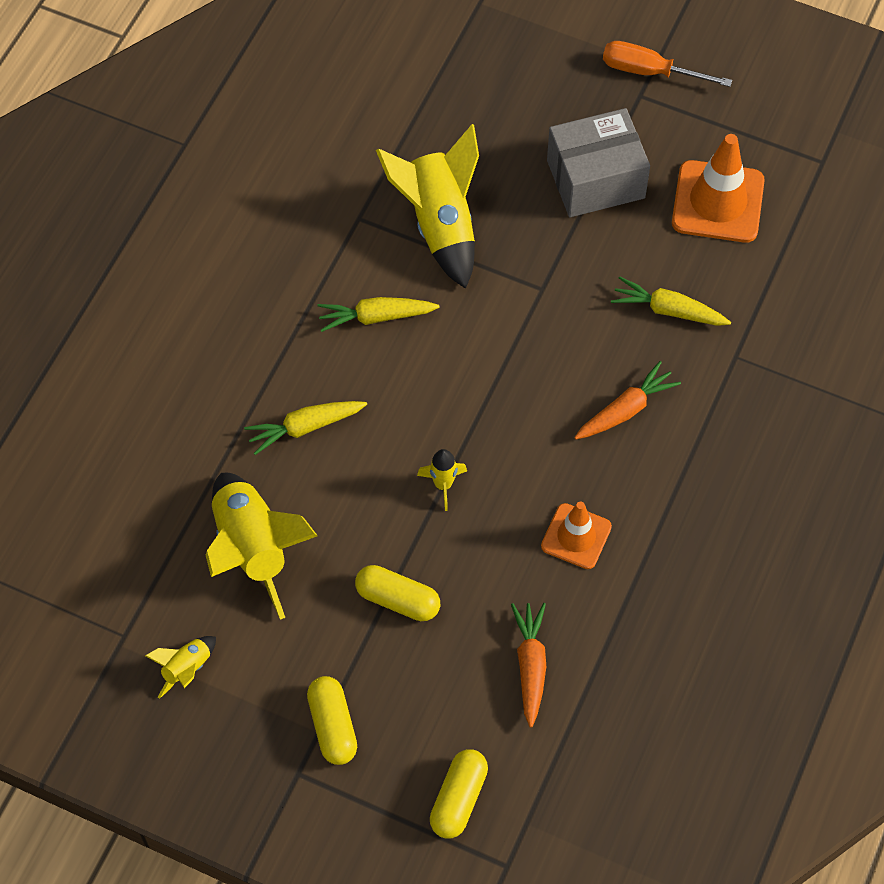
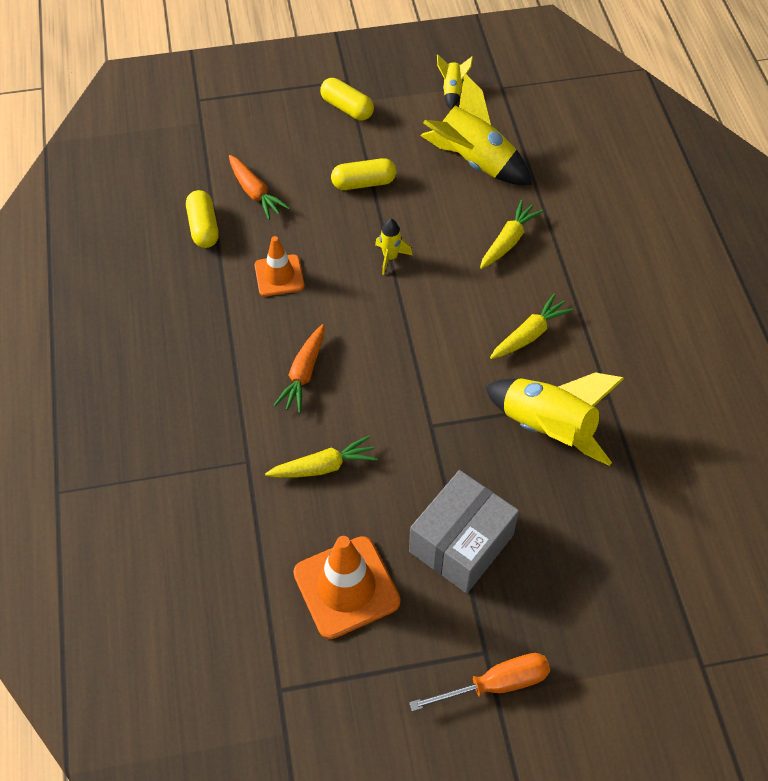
camera: 145 degrees right, 5 degrees down
(458, 799) = (248, 113): yellow capsule -> yellow capsule (204, 227)

